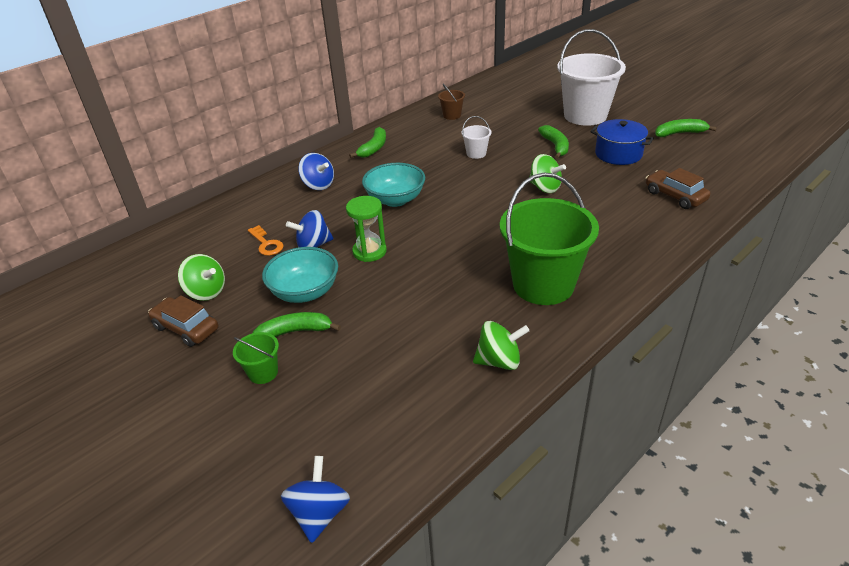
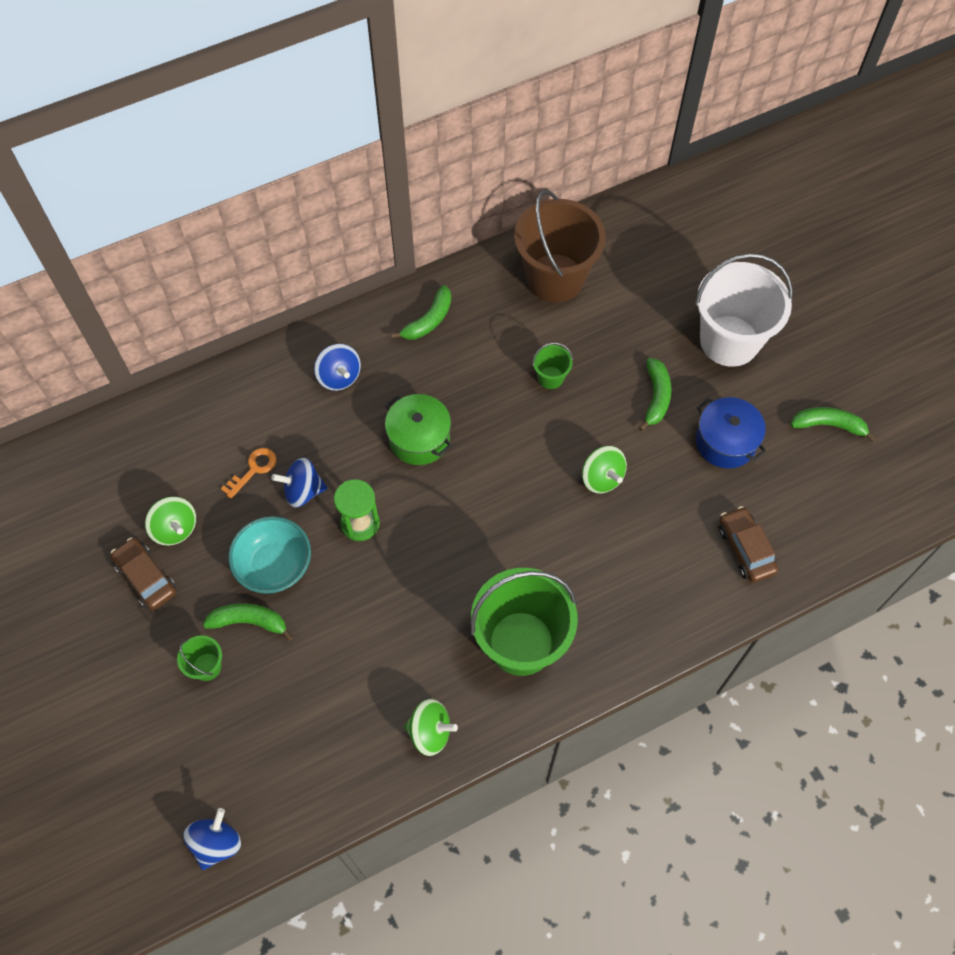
camera: 15 degrees right, 25 degrees up
(266, 244) = (253, 469): orange key -> orange key turned 120 degrees counterclockwise
(395, 200) = (419, 438): turquoise bowl -> green pot
(452, 115) = (555, 278): brown bucket -> brown bucket, size x2.33
(476, 153) = (550, 377): white bucket -> green bucket

